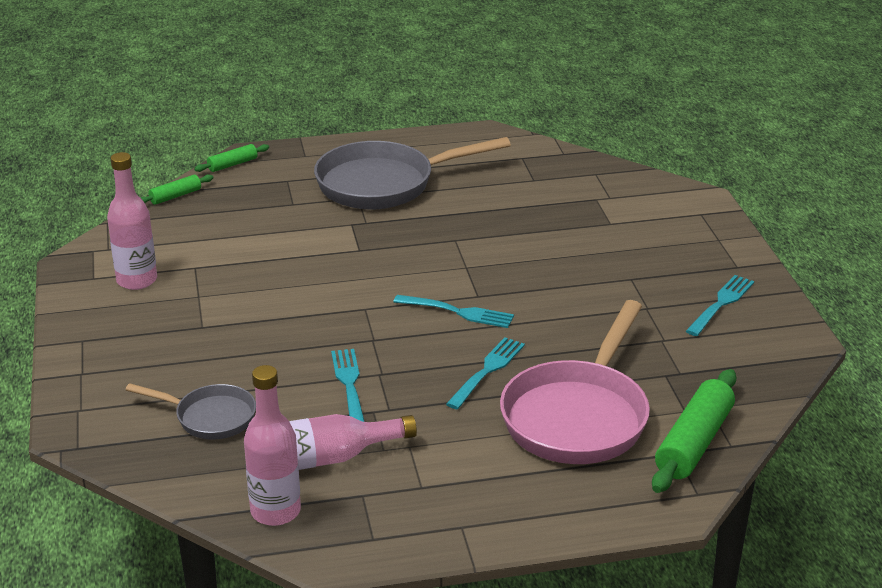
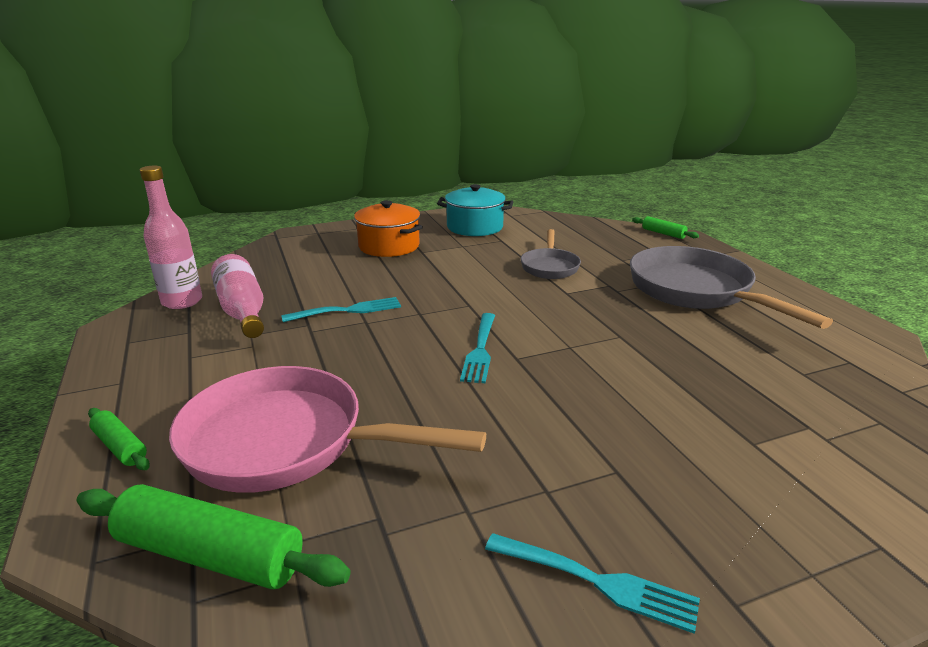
camera: 80 degrees right, 5 degrees down
(137, 280) = (474, 227): pink bottle -> turquoise pot
(169, 350) = (389, 246): none -> orange pot
(175, 196) = (596, 223): green rolling pin -> green rolling pin (120, 447)
(210, 417) = (305, 267): grey pan -> grey pan (549, 266)
(487, 371) = (374, 375): turquoise fork -> none

